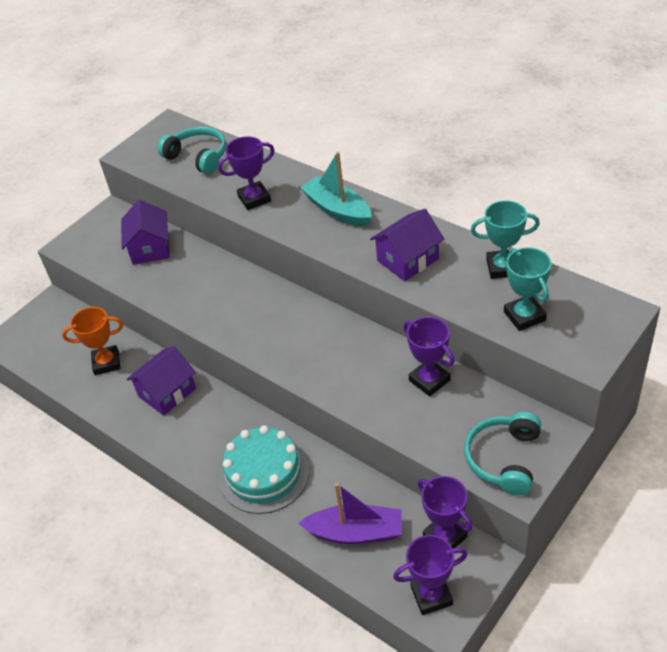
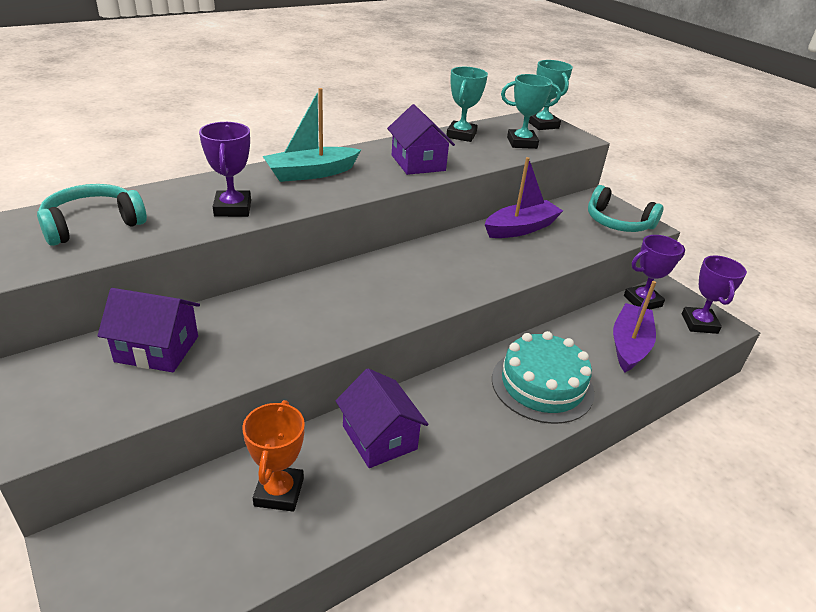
camera: 80 degrees left, 10 degrees down
(429, 380) = (521, 228): purple trophy -> purple boat
(600, 321) = (542, 125): none -> turquoise trophy

